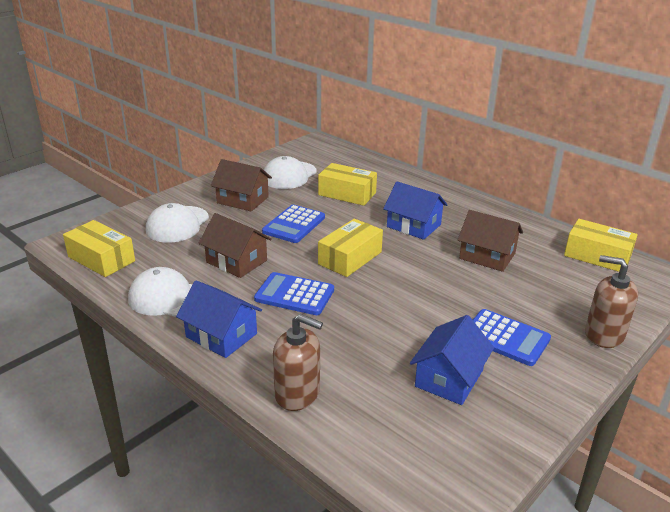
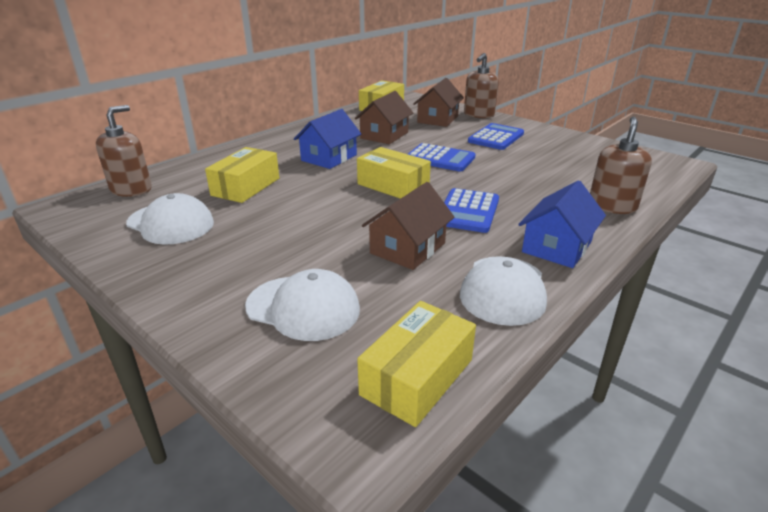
camera: 90 degrees left, 0 degrees up
(242, 200) = (236, 255): brown house -> brown house (437, 119)
(294, 225) = (318, 216): blue calculator -> blue calculator (440, 158)
(342, 156) = (131, 189): none -> brown soap dispenser
(449, 378) = (552, 155): blue house -> none

